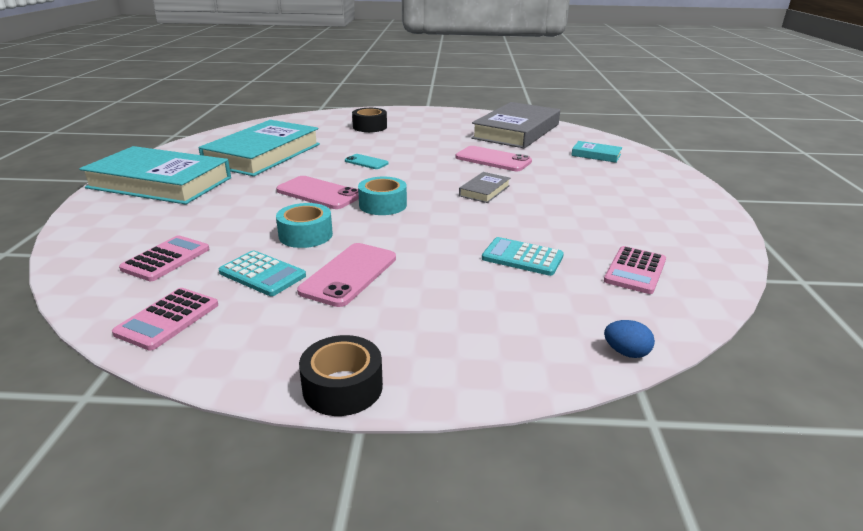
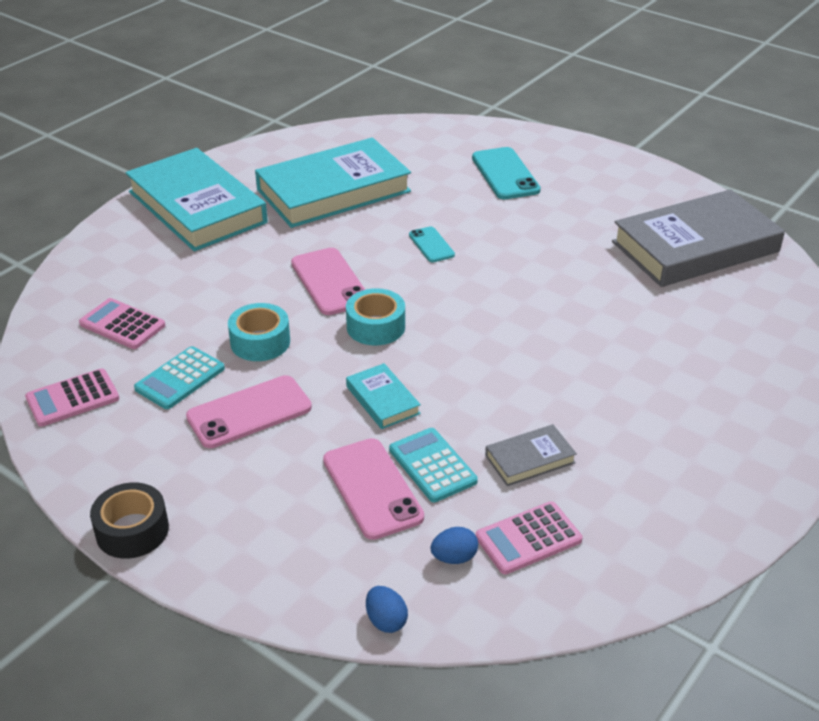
camera: 35 degrees right, 10 degrees up
(166, 259) = (122, 325): pink calculator -> pink calculator turned 120 degrees counterclockwise
(262, 274) = (180, 378): turquoise calculator -> turquoise calculator turned 60 degrees clockwise
(370, 127) = (505, 174): black tape -> turquoise phone
(484, 191) = (512, 348): grey book -> grey book (530, 459)
(493, 159) = (590, 295): pink phone -> pink phone (372, 488)
(596, 155) = (748, 336): turquoise book -> turquoise book (382, 400)
(610, 298) = (454, 558): none -> blue egg

